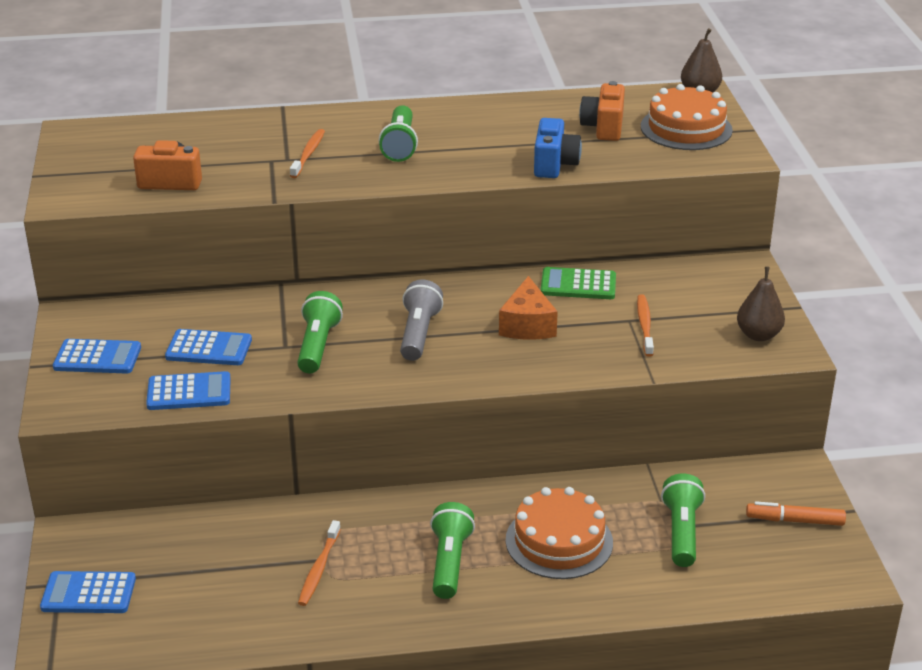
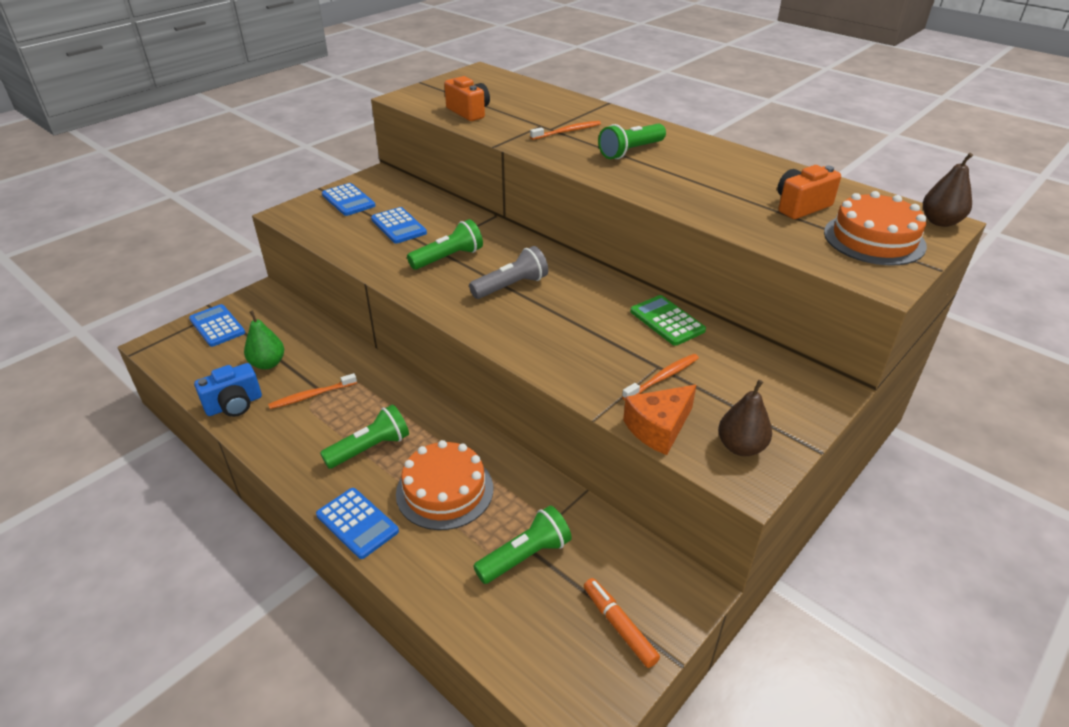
camera: 50 degrees right, 5 degrees up
(189, 392) = (347, 241): blue calculator -> blue calculator (357, 523)
(220, 579) = (268, 363): none -> green pear
(527, 325) = (583, 324): orange cheese -> orange cheese (658, 428)
(554, 164) = (710, 211): blue camera -> blue camera (234, 405)

